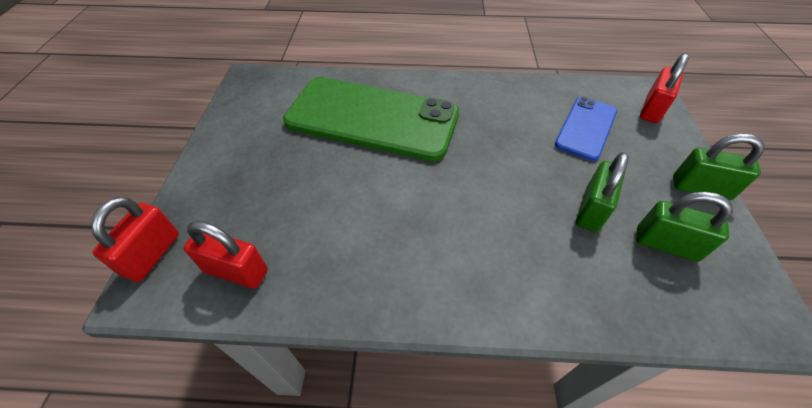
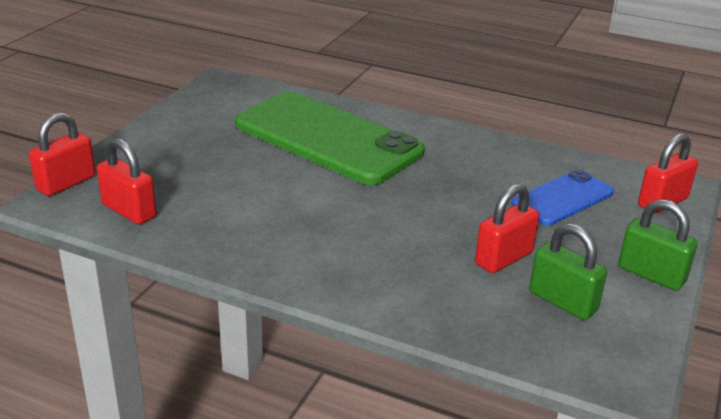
camera: 20 degrees right, 20 degrees down
(591, 210) = (504, 258): green padlock -> red padlock

